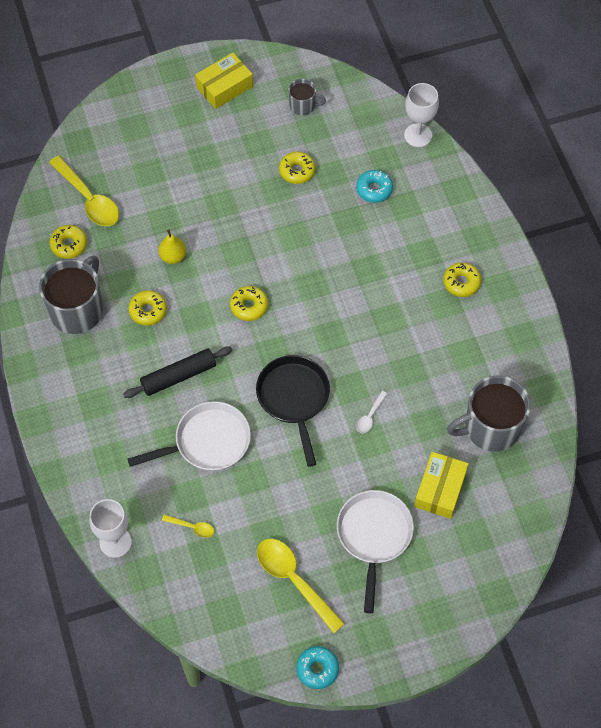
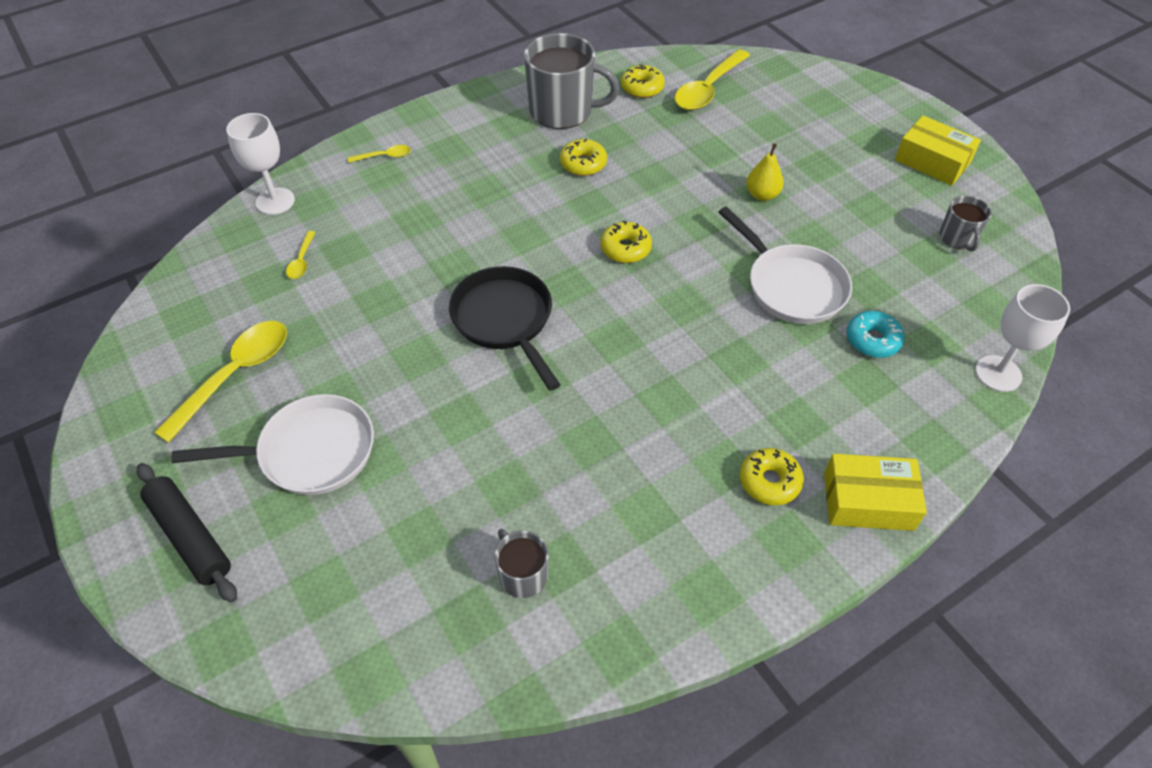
camera: 75 degrees right, 10 degrees down
(87, 453) = (384, 156): none -> yellow spoon
(173, 256) = (665, 168): yellow pear -> yellow pear (762, 195)
(178, 376) = (504, 207): black rolling pin -> black rolling pin (190, 536)
(208, 442) = (421, 251): white pan -> white pan (791, 286)
(294, 398) = (505, 320): black pan -> black pan turned 90 degrees counterclockwise
(297, 171) = (852, 253): yellow donut -> none
(317, 669) = (104, 427): turquoise donut -> none
(370, 416) = (500, 409): white spoon -> none
(440, 489) = (398, 523): yellow box -> yellow box (868, 501)
(490, 427) = (522, 575): grey mug -> grey mug, size x0.51

